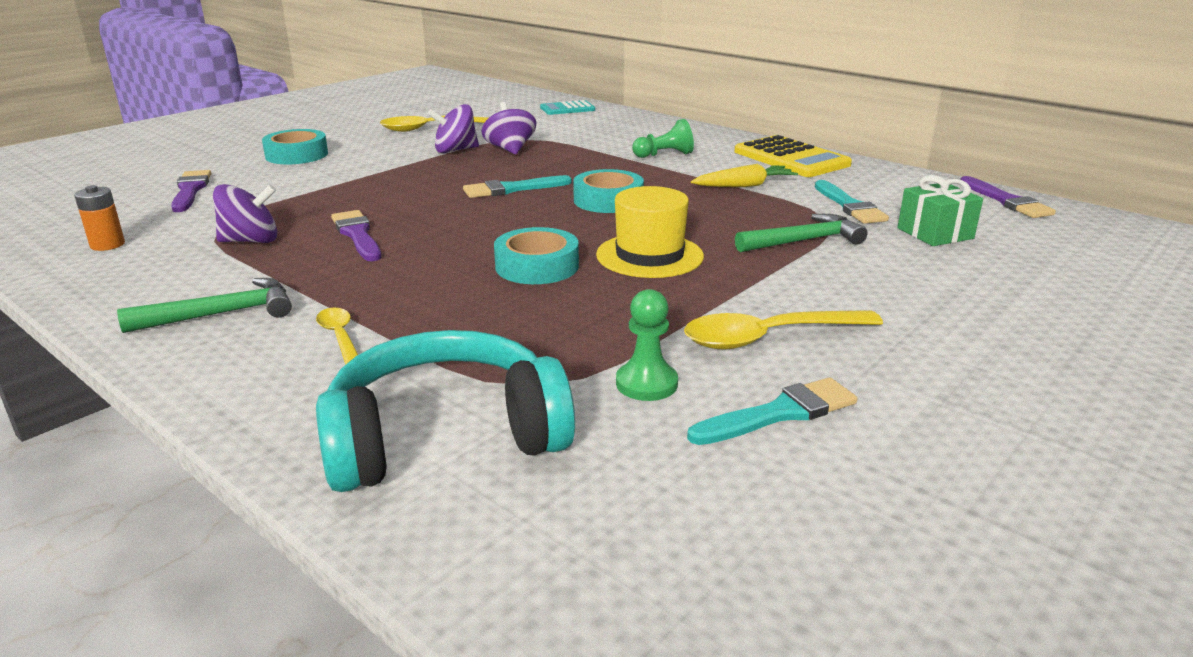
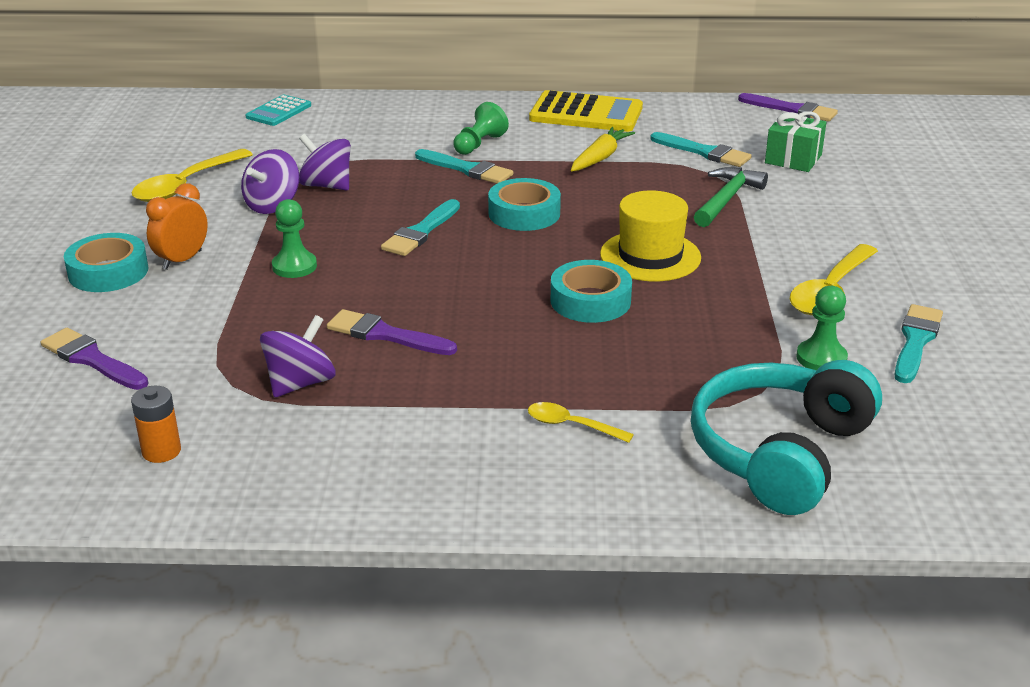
camera: 40 degrees left, 5 degrees up
(222, 314) = (439, 454): green hammer -> none
(344, 161) = (182, 260): none -> orange clock
(394, 182) = (294, 266): none -> green pawn
(623, 165) = (467, 169): none -> turquoise brush

